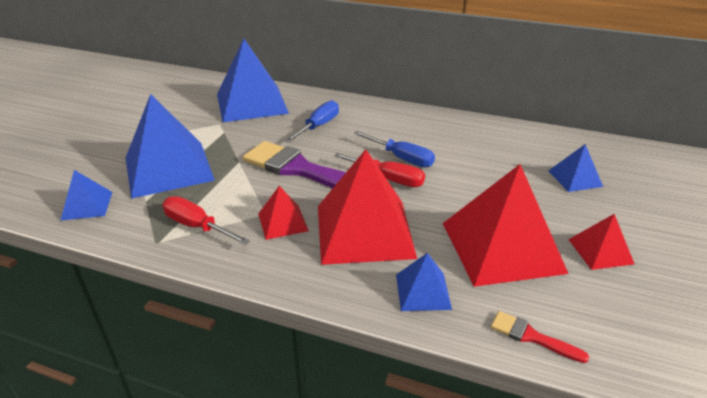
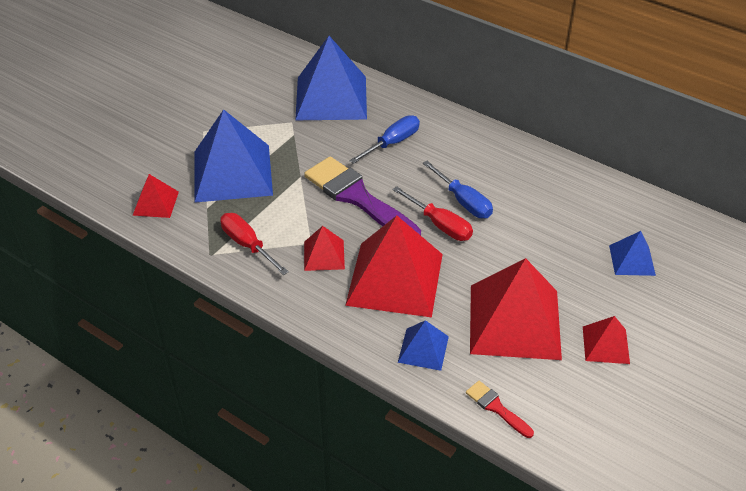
camera: 15 degrees right, 10 degrees up
(87, 205) = (156, 203): blue pyramid -> red pyramid

